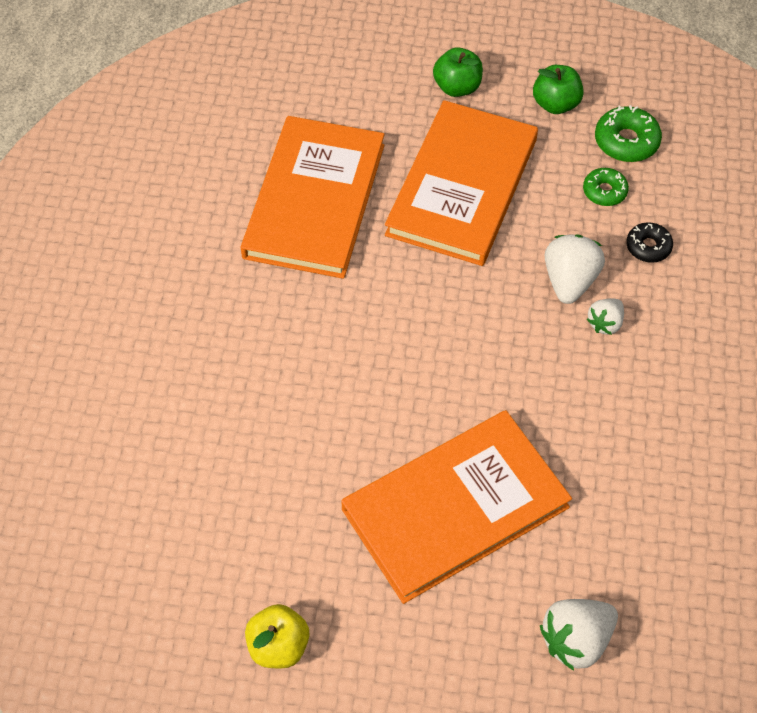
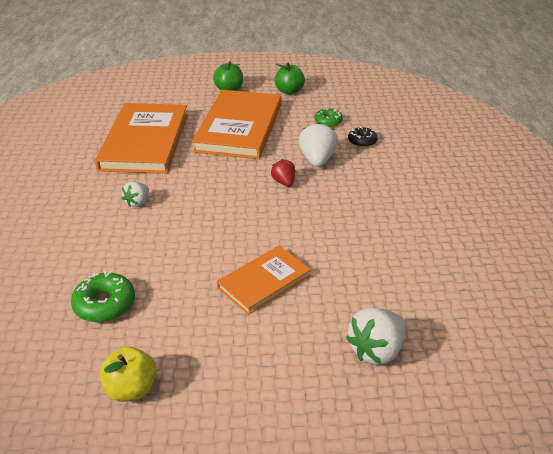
camera: 10 degrees left, 20 degrees down
(455, 508) = (264, 281): orange book -> orange book, size x0.55
(511, 323) = (284, 182): none -> red strawberry
(605, 323) = (345, 176): white strawberry -> white strawberry (138, 203)
(626, 141) = (335, 101): green donut -> green donut (105, 304)

